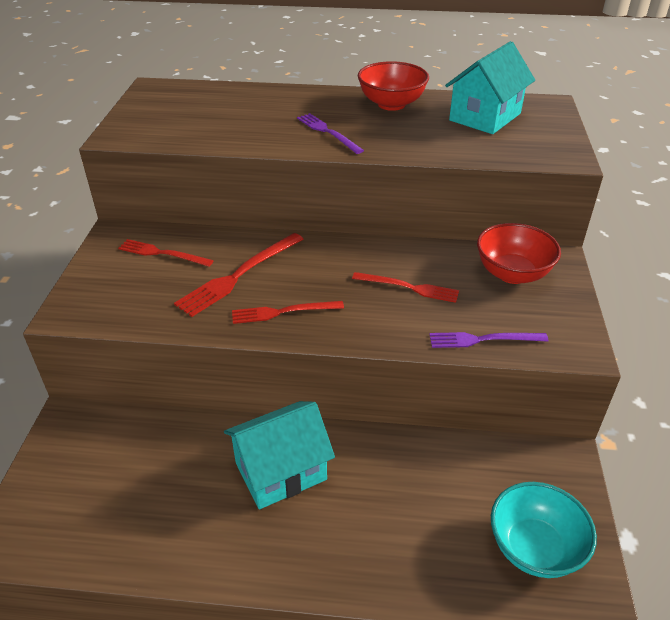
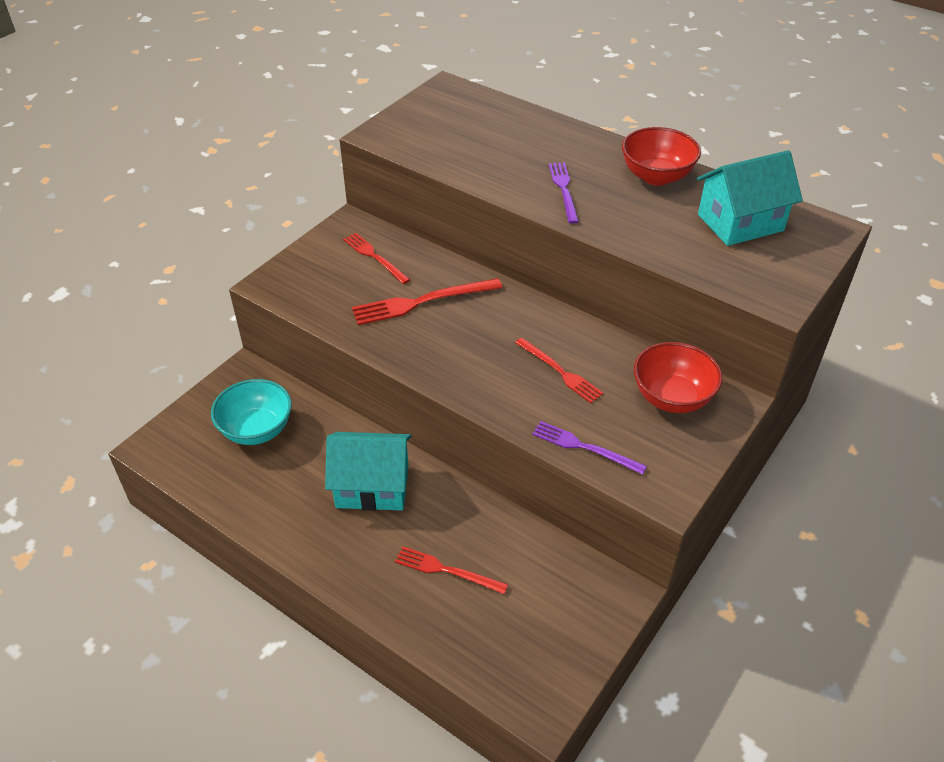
camera: 30 degrees right, 5 degrees up
(283, 312) = (433, 350): red fork -> red fork (446, 570)
(534, 548) = (528, 646): turquoise bowl -> turquoise bowl (257, 430)

